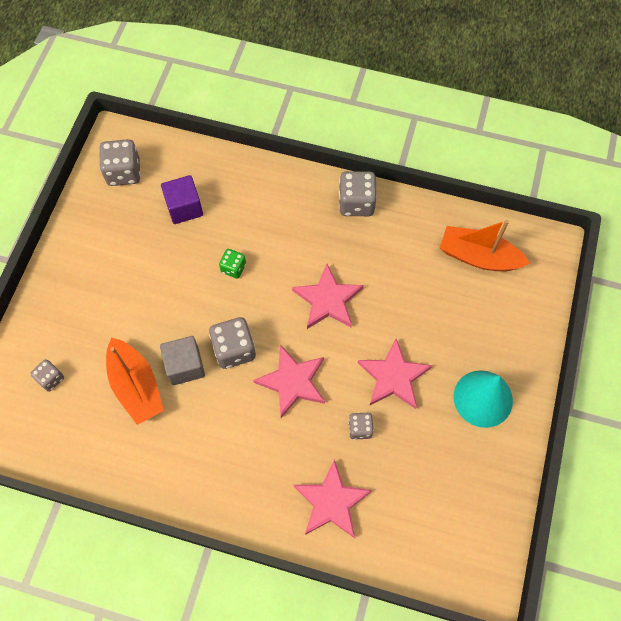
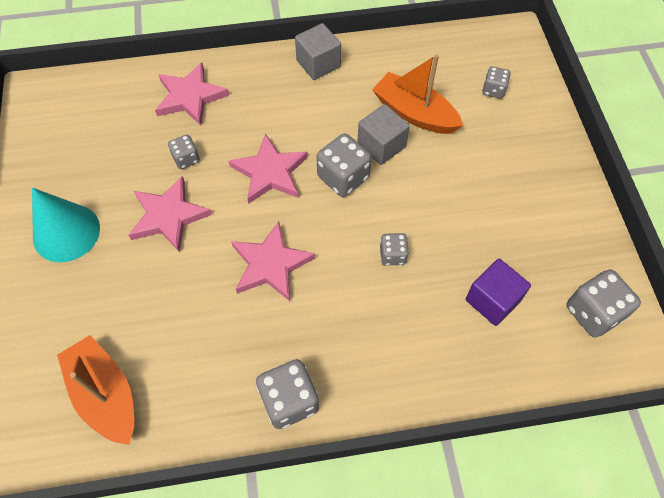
camera: 155 degrees right, 5 degrees down
(190, 486) = (318, 64): none -> grey cube
(233, 268) = (392, 255): green dice -> grey dice
(478, 257) = (105, 394): orange boat -> orange boat turned 120 degrees counterclockwise

